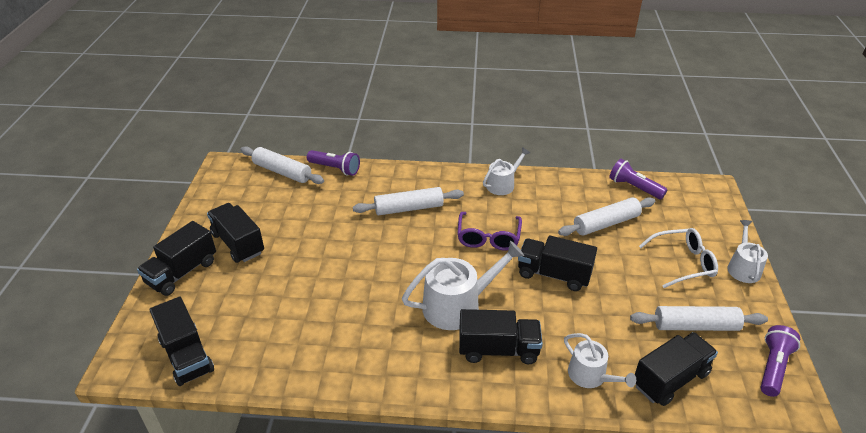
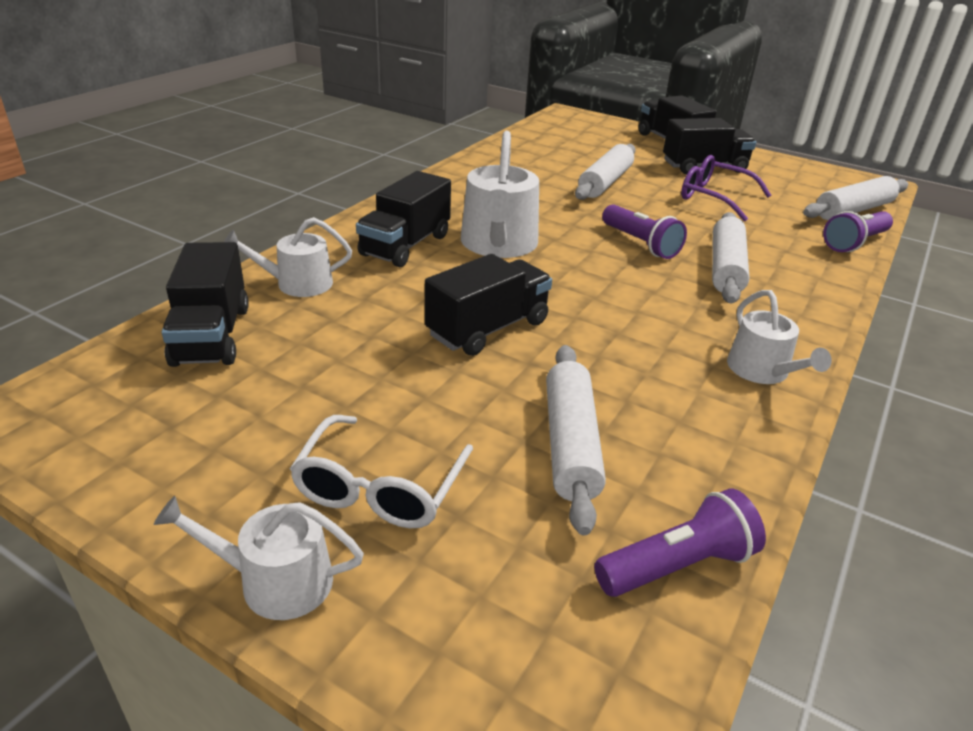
camera: 115 degrees right, 5 degrees down
(186, 355) = (555, 130): black truck -> none
(488, 238) = (614, 306): purple glasses -> purple glasses (714, 197)
(695, 326) = (247, 410): white rolling pin -> white rolling pin (605, 182)
(743, 268) = (275, 581): white watering can -> white watering can turned 150 degrees clockwise
(773, 367) = (80, 444): purple flashlight -> purple flashlight (640, 244)

